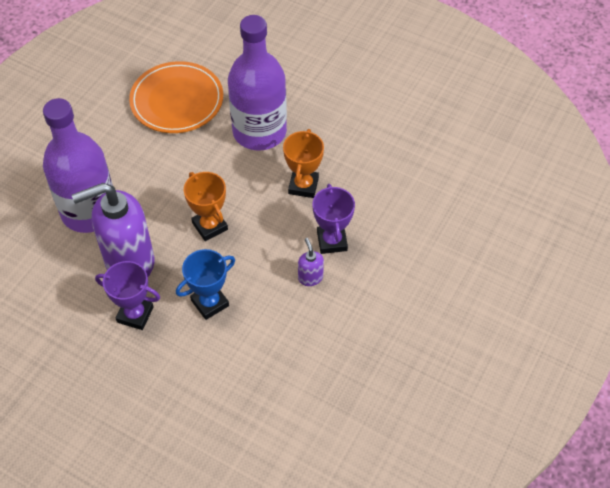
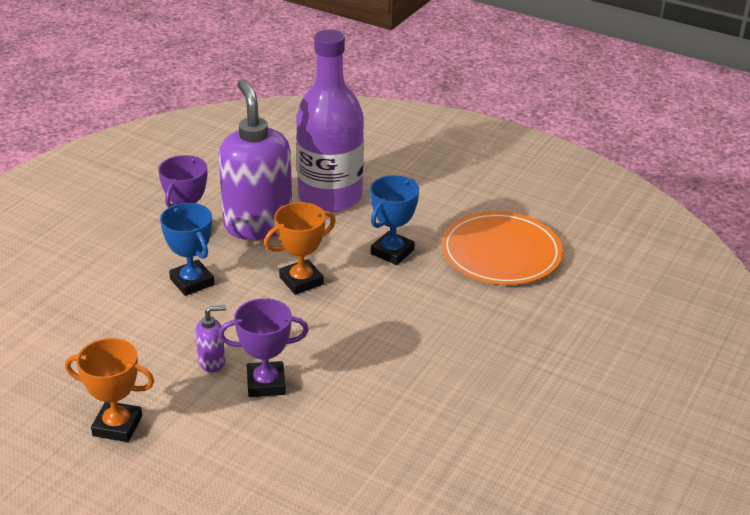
camera: 90 degrees right, 20 degrees down
(173, 167) = (392, 252): none -> blue trophy
(259, 132) = (453, 321): purple bottle -> none
(303, 186) = (360, 359): orange trophy -> orange trophy (117, 426)

